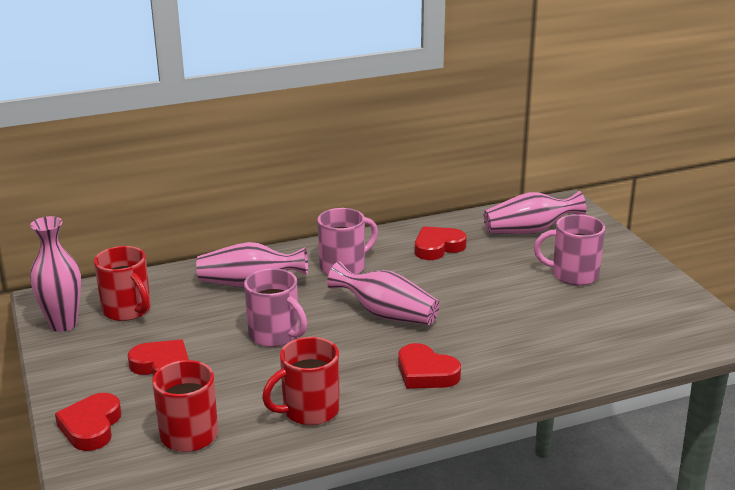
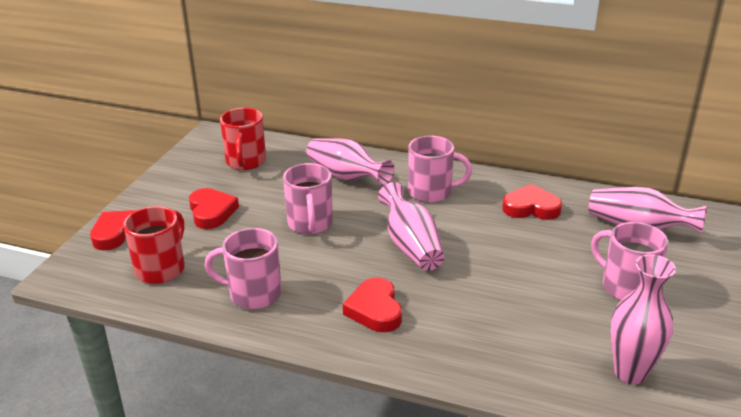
camera: 40 degrees right, 5 degrees up
(63, 324) = (198, 155): pink vase -> pink vase (630, 372)
(309, 410) = (253, 294): red mug -> pink mug

